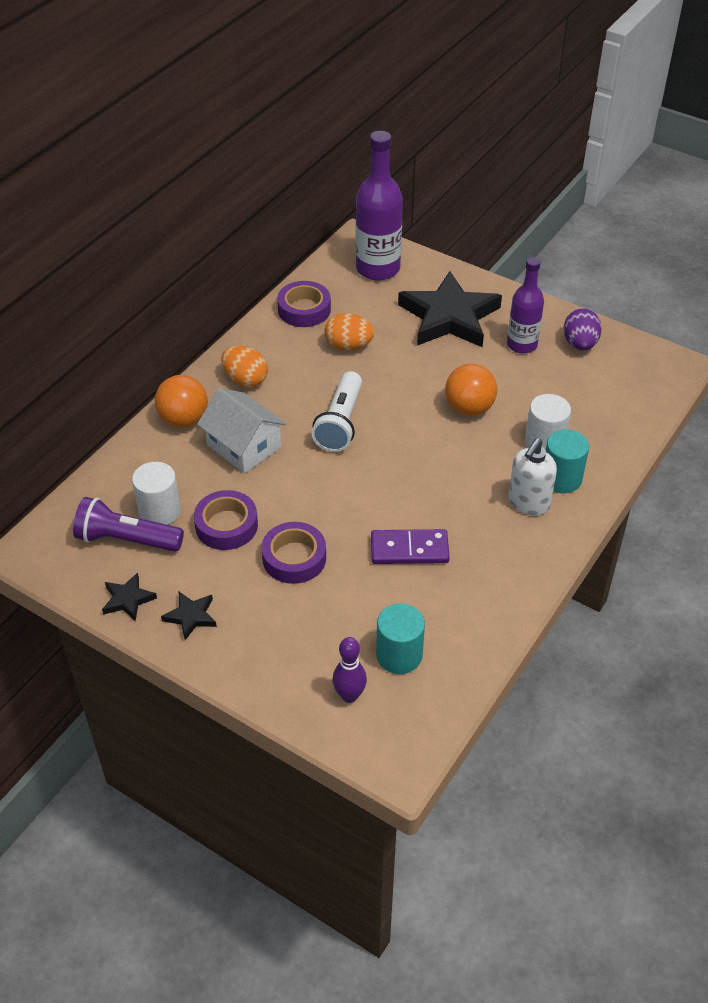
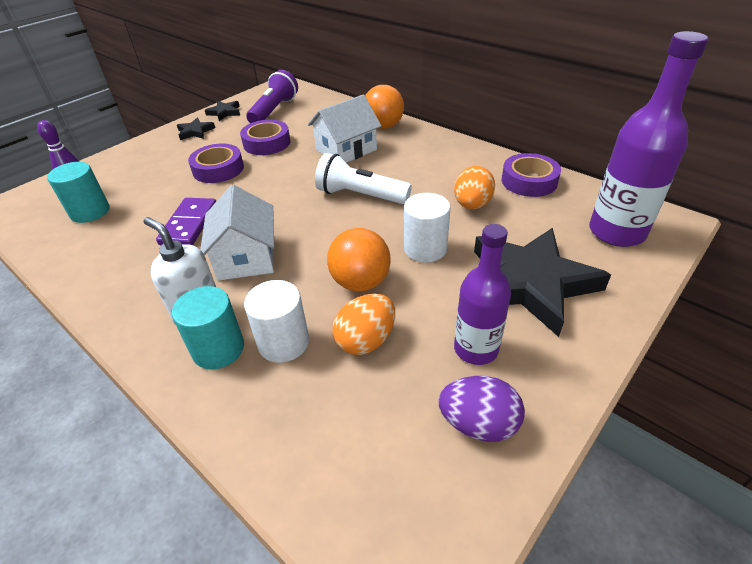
camera: 100 degrees right, 5 degrees down
(159, 511) = (293, 120): white cylinder -> white cylinder (425, 249)
(245, 380) = (426, 151): orange egg -> orange egg (366, 340)
(452, 489) = (246, 257): none -> white house

